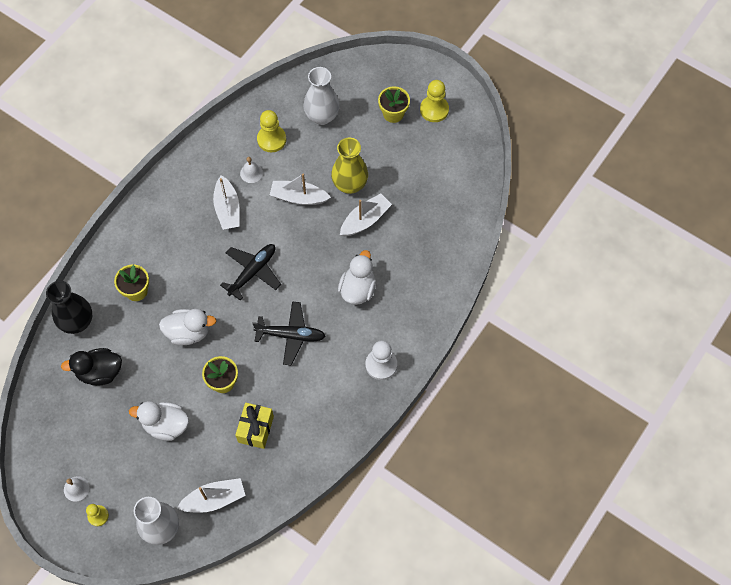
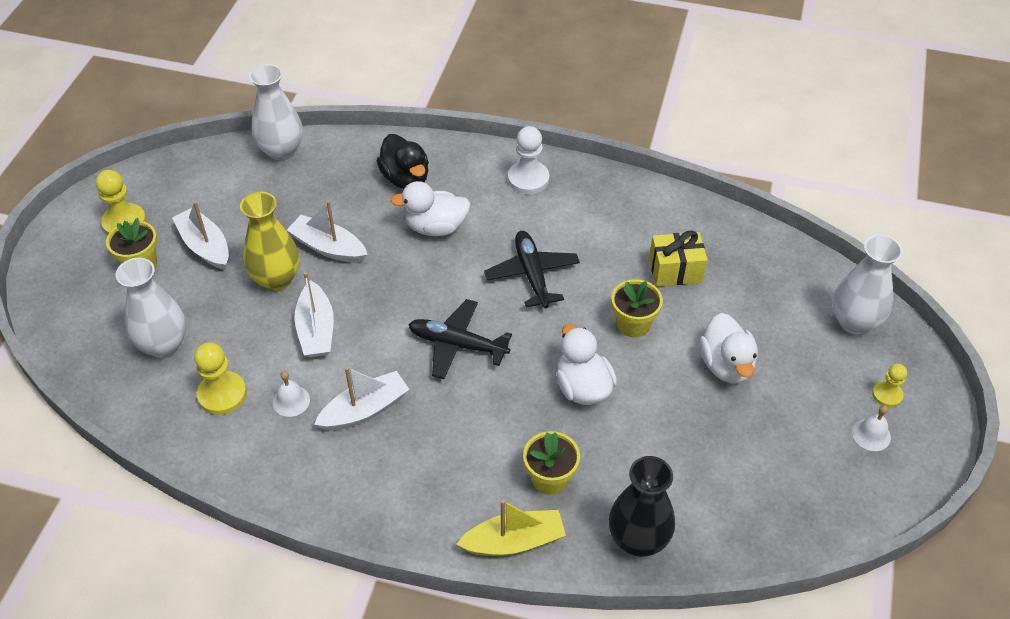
camera: 110 degrees left, 15 degrees down
(100, 372) = (698, 474): black duck -> black duck (405, 178)
(107, 259) = (514, 541): none -> yellow boat
(214, 499) = (785, 282): white boat -> white boat (205, 246)
(470, 212) = (281, 151): none -> white vase

